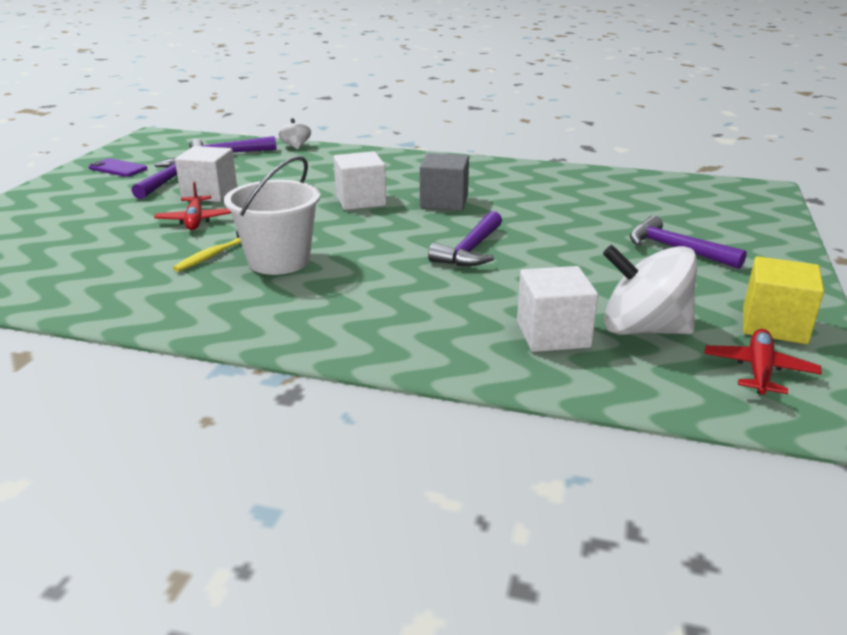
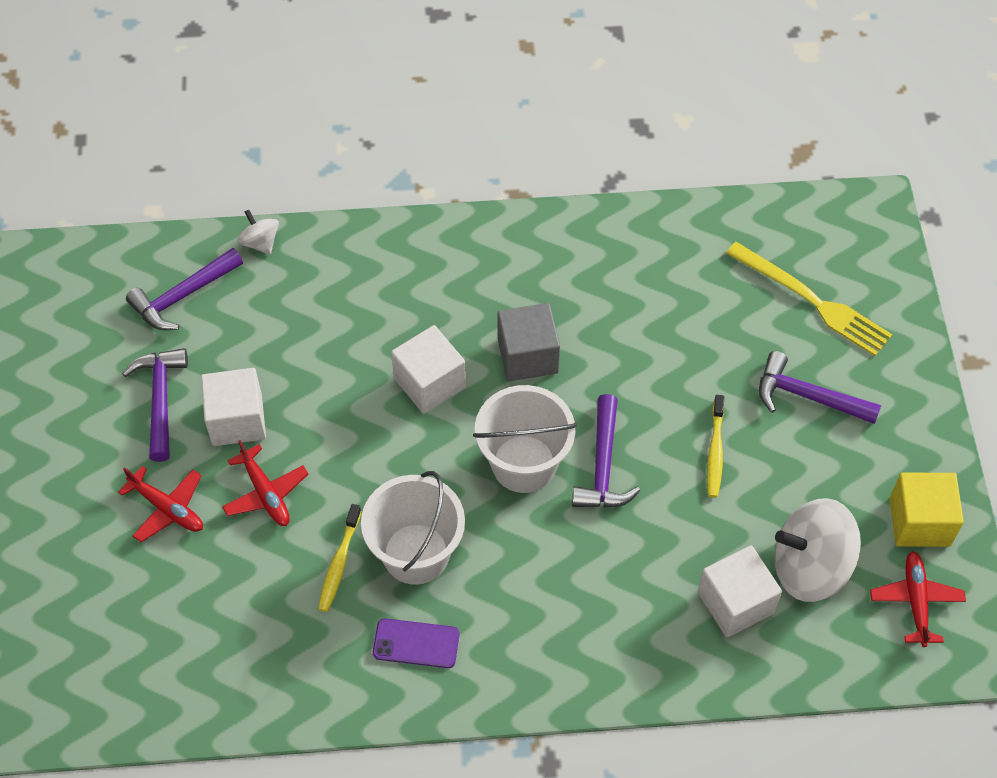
camera: 20 degrees left, 30 degrees up
(118, 168) = (66, 385): purple phone -> purple phone (416, 643)
(120, 215) = (167, 508): none -> red plane
(404, 239) = (524, 464): none -> white bucket
(576, 259) = (715, 452): none -> yellow toothbrush
(696, 213) = (812, 301): none -> yellow fork

